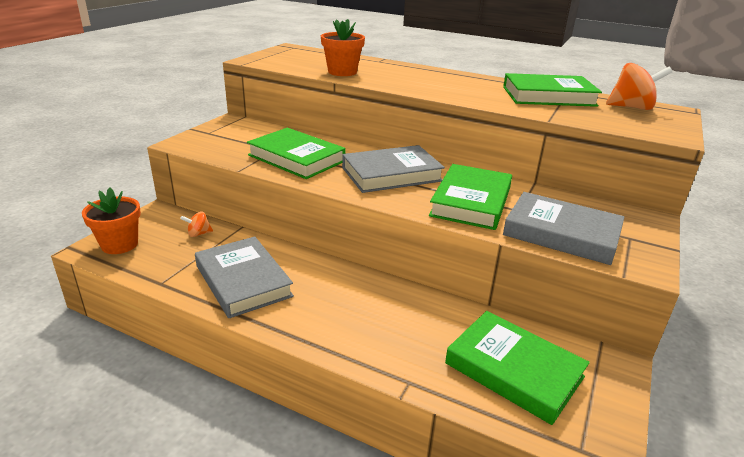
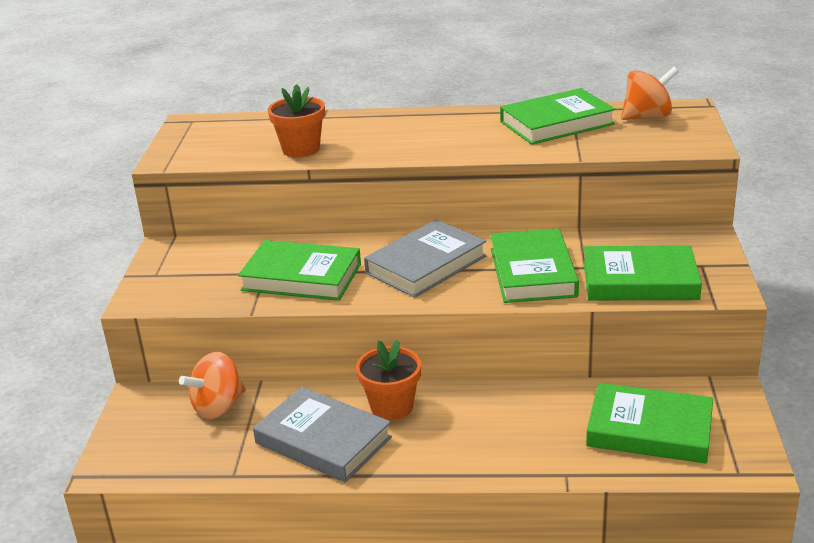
camera: 20 degrees left, 0 degrees up
(119, 244) = (136, 451): orange flower pot -> orange flower pot (391, 406)
(198, 234) = (218, 407): orange spinning top -> orange spinning top, size x1.86
(561, 233) = (640, 281): grey book -> green book

